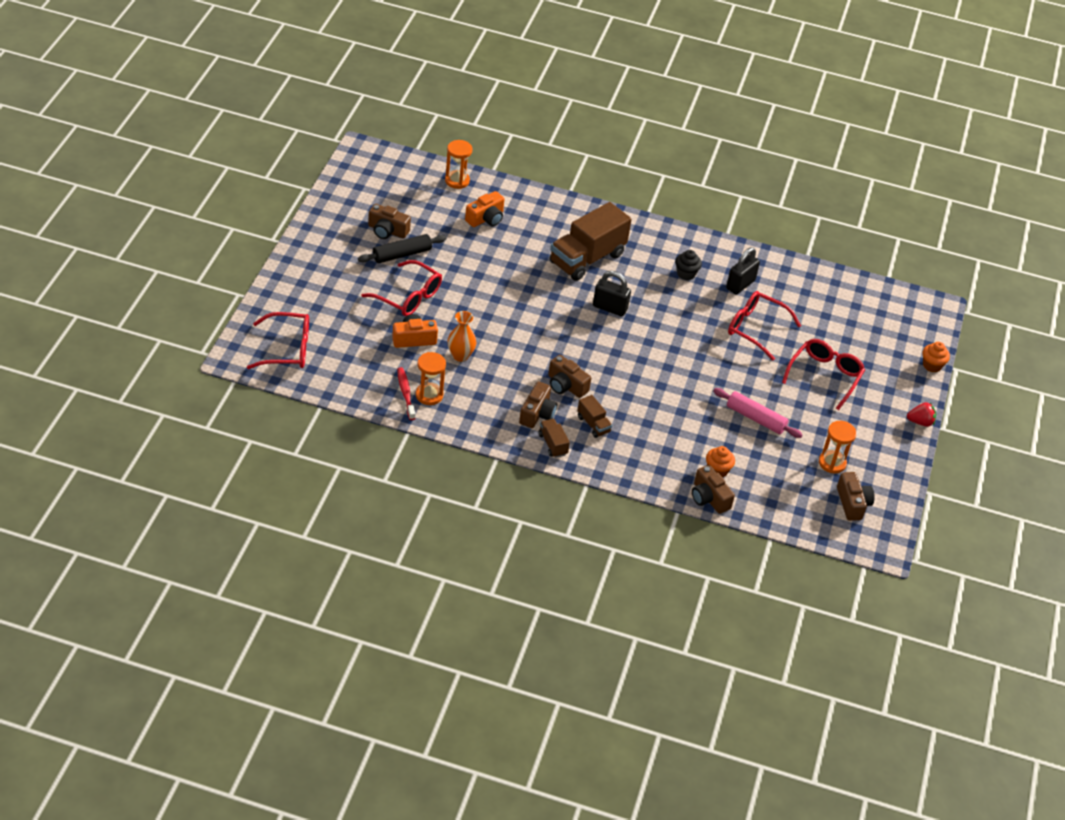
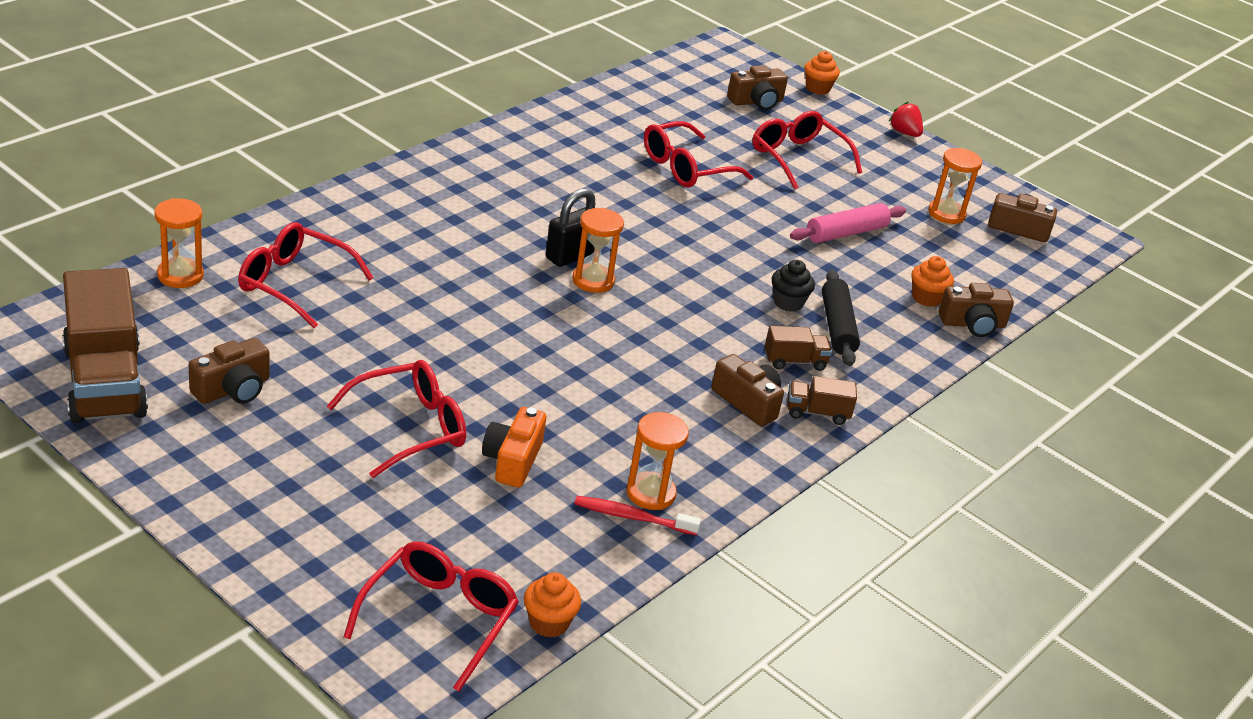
camera: 65 degrees left, 10 degrees down
(310, 385) = (549, 623): none -> orange cupcake
(402, 254) = (304, 396): black rolling pin -> black rolling pin (837, 327)
(460, 356) = (582, 427): orange vase -> none
(486, 218) = (293, 283): orange camera -> red glasses
(566, 385) = (704, 354): brown camera -> brown camera (756, 102)
(587, 258) = (457, 233): brown truck -> brown truck (105, 382)
(594, 323) = (593, 281): none -> orange hourglass
(686, 274) = (548, 173): black cupcake -> black cupcake (788, 303)
(740, 284) = (598, 145): black padlock -> none
(920, 422) = (904, 133): red strawberry -> red strawberry turned 60 degrees counterclockwise

